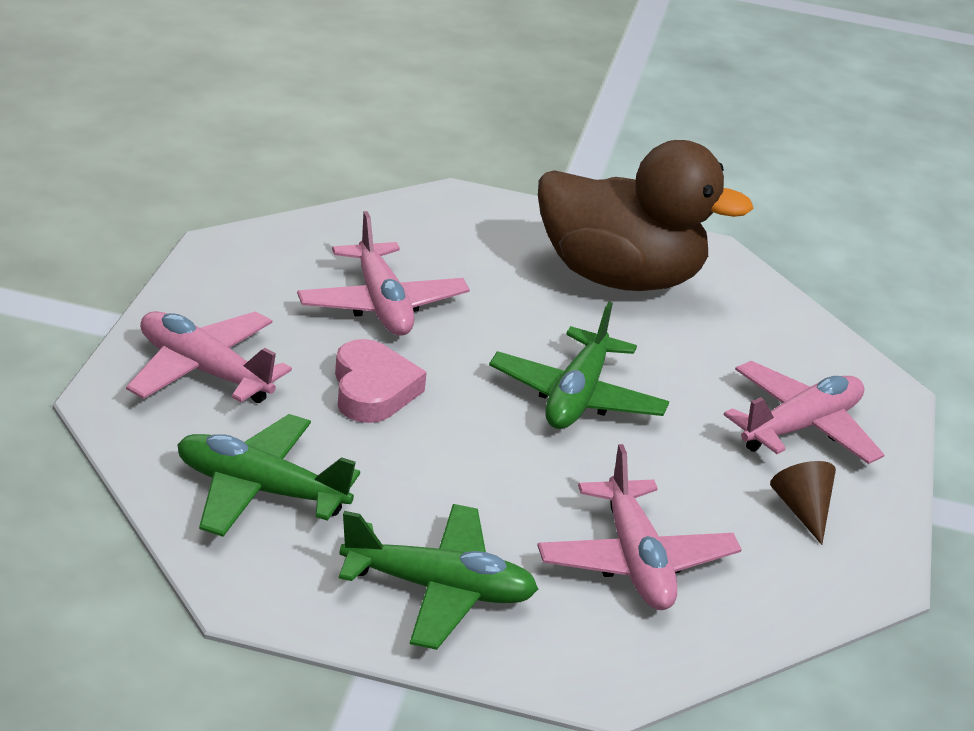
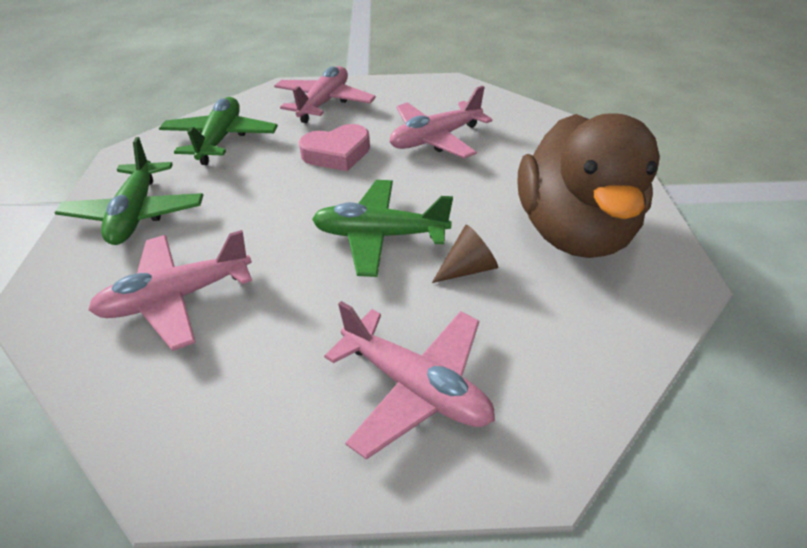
camera: 80 degrees right, 10 degrees up
(802, 510) = (273, 402): brown cone -> brown cone (468, 268)

